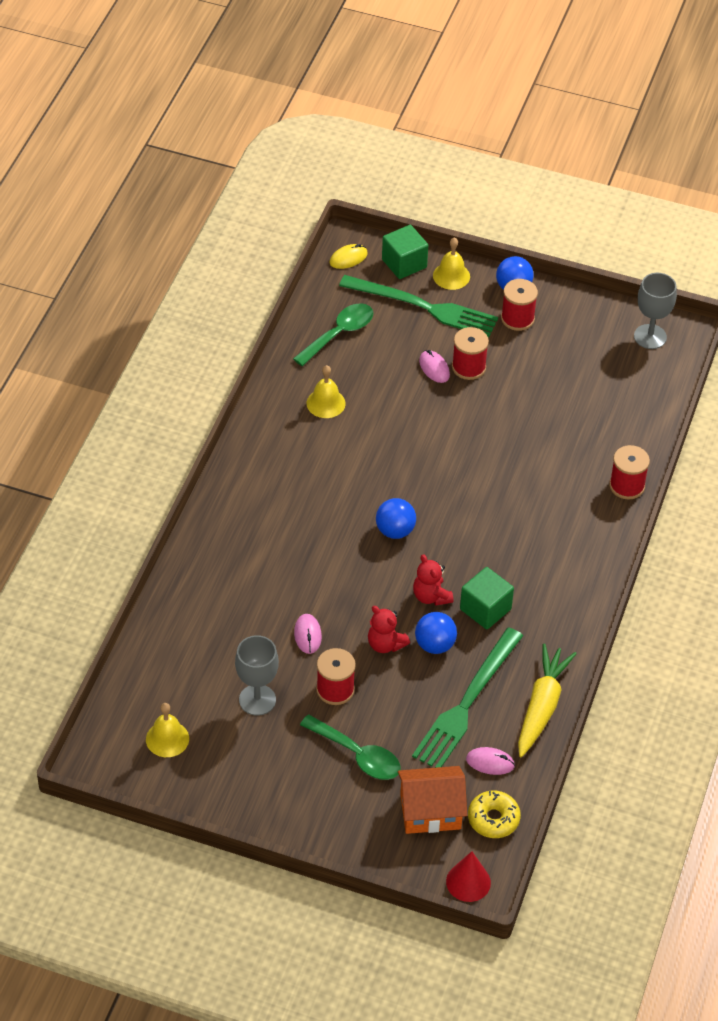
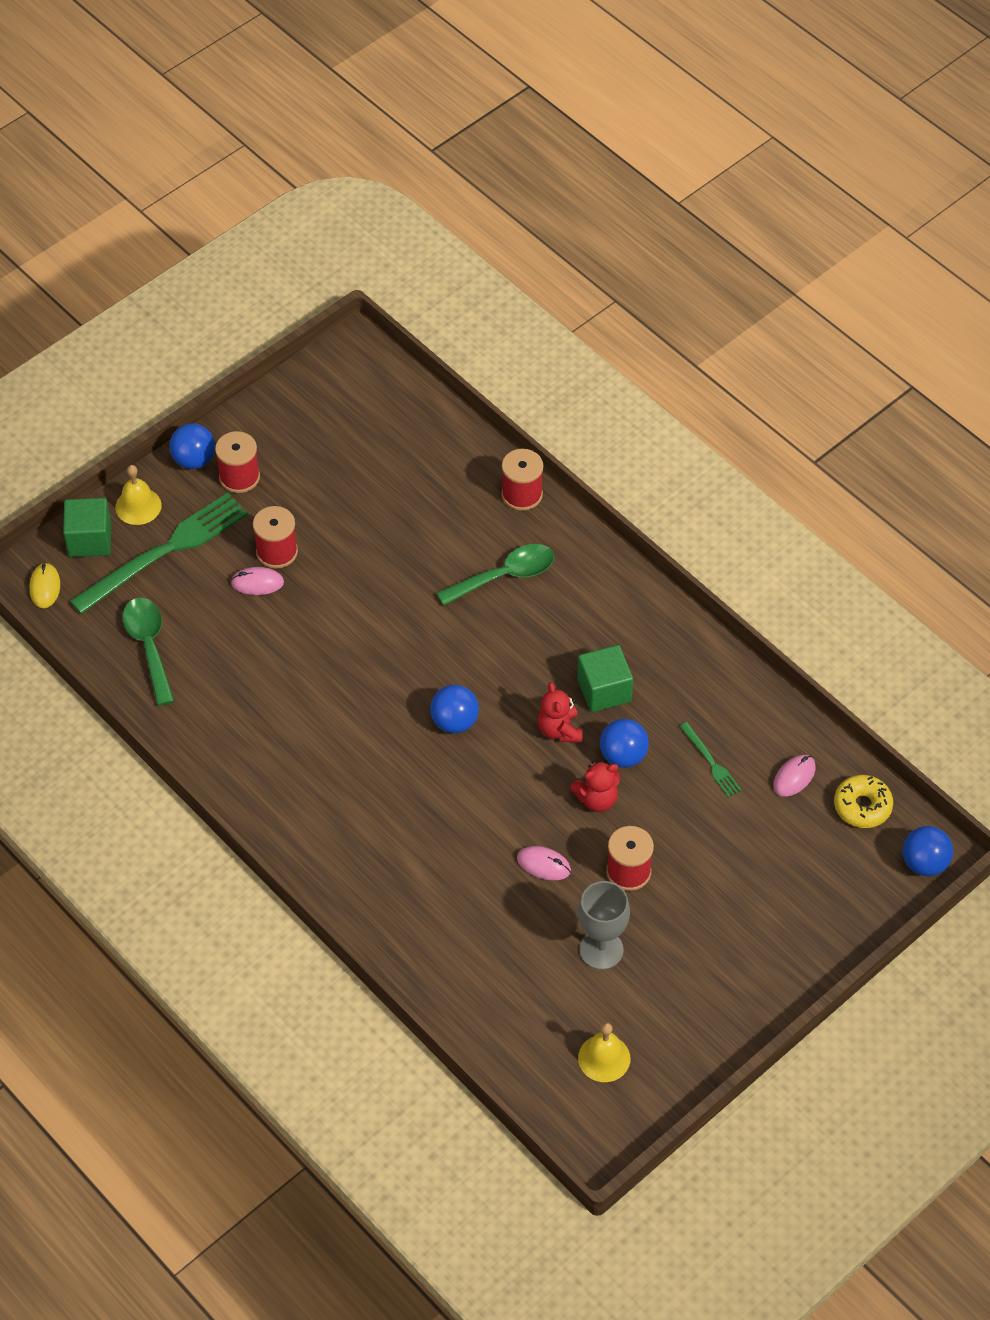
camera: 60 degrees left, 5 degrees up
(326, 403) = (239, 704): yellow bell -> none
(357, 755) = (721, 889): green spoon -> green spoon (504, 576)
(430, 811) = (825, 856): orange house -> none
(431, 596) = (559, 730): red teddy bear -> red teddy bear turned 75 degrees clockwise
(467, 703) = (711, 762): green fork -> green fork, size x0.45
(468, 882) = (924, 863): red cone -> blue ball
(541, 706) = (751, 700): yellow carrot -> none
(650, 337) = (342, 378): grey goblet -> none

